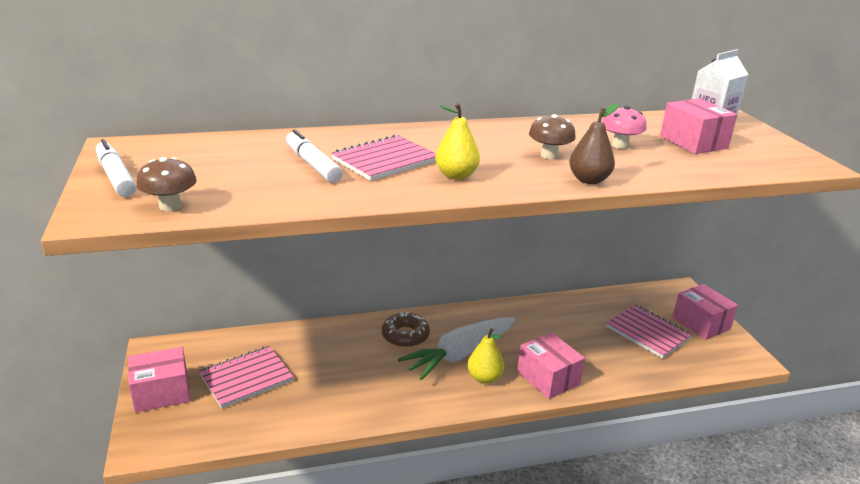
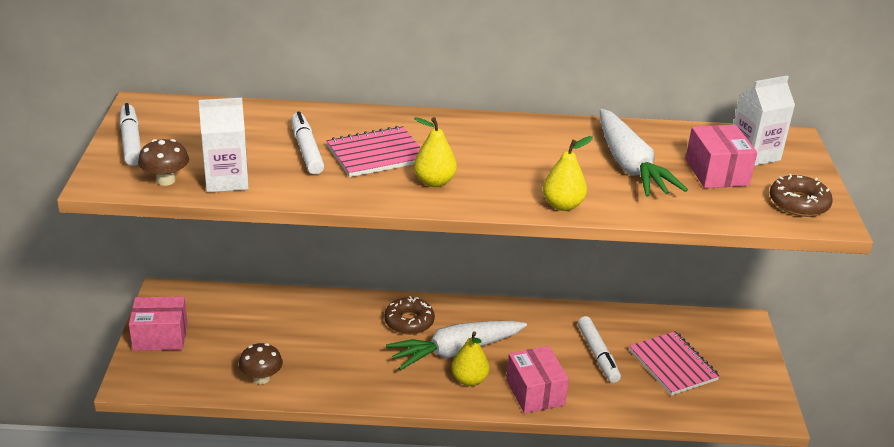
camera: 15 degrees right, 5 degrees up
(240, 198) = (226, 180): none -> white carton
(246, 378) = (240, 337): pink notebook -> none
(549, 155) = (544, 169): brown mushroom -> brown mushroom (261, 378)
(582, 335) = (598, 354): none -> white marker
(589, 180) = (562, 205): brown pear -> yellow pear
(620, 145) = (630, 166): pink mushroom -> white carrot
(701, 323) = (742, 365): pink box -> none
(779, 156) = (798, 203): none -> brown donut

